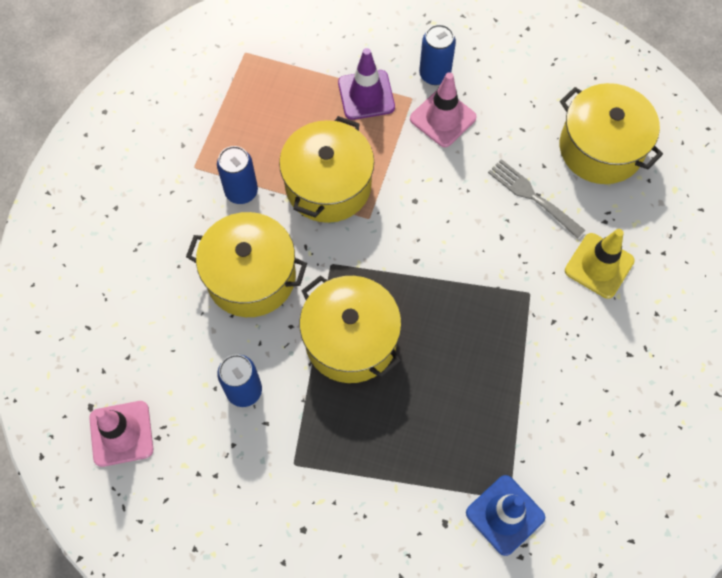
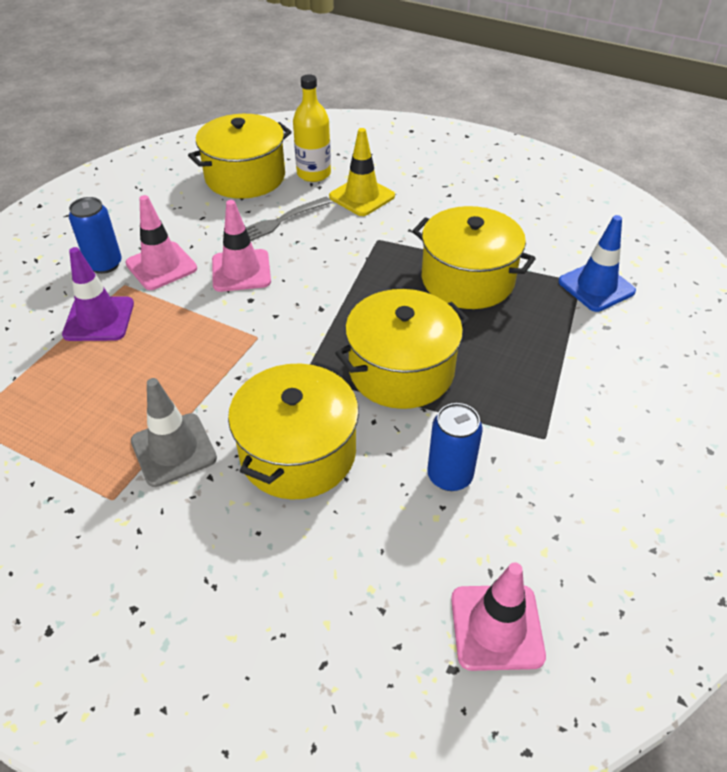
camera: 80 degrees left, 20 degrees down
(241, 191) = (173, 450): blue can -> grey traffic cone
(328, 185) = (201, 366): yellow pot -> yellow pot (467, 279)
(451, 183) = (241, 271): none -> pink traffic cone
(627, 211) = (314, 174): none -> yellow bottle

